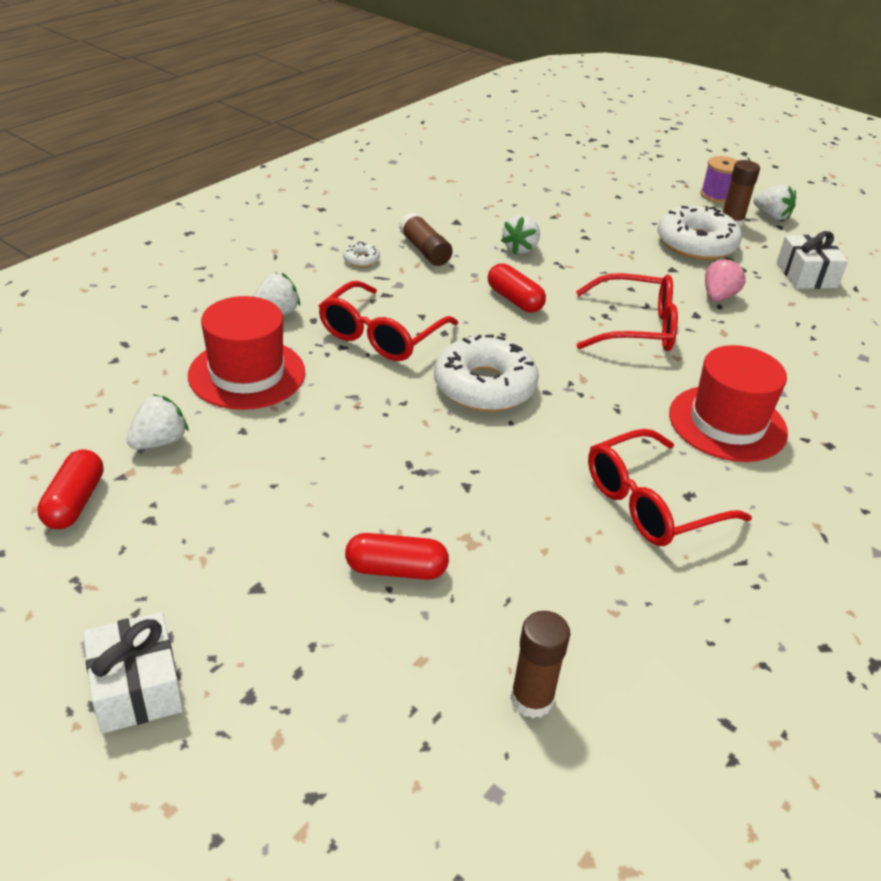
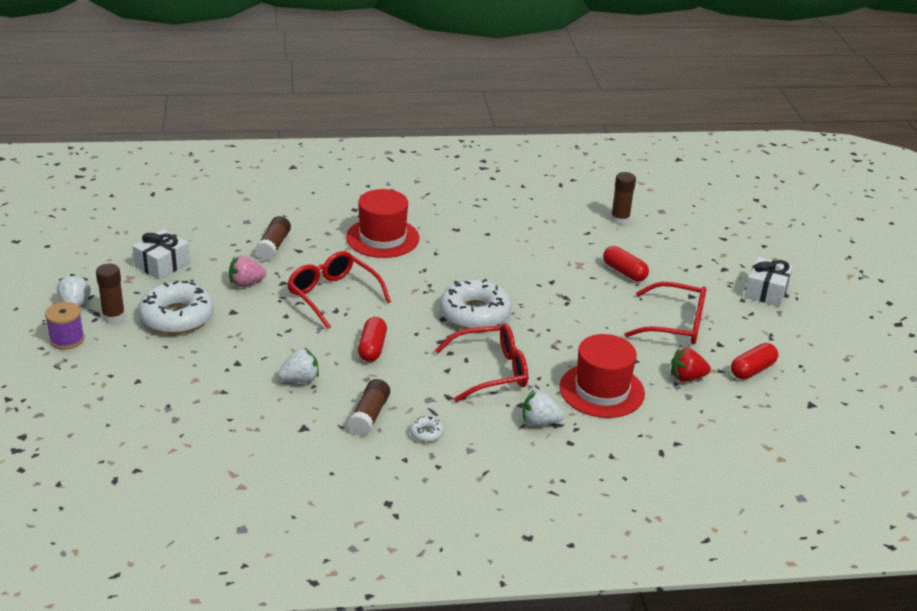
camera: 135 degrees left, 5 degrees down
(159, 442) = (686, 377): white strawberry -> red strawberry
(652, 503) = (478, 235): red glasses -> red glasses (674, 324)
(784, 345) = (273, 246): none -> brown glue stick

